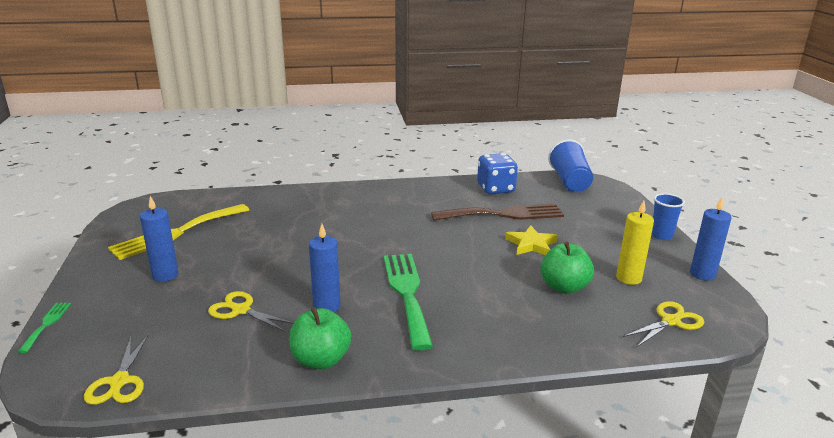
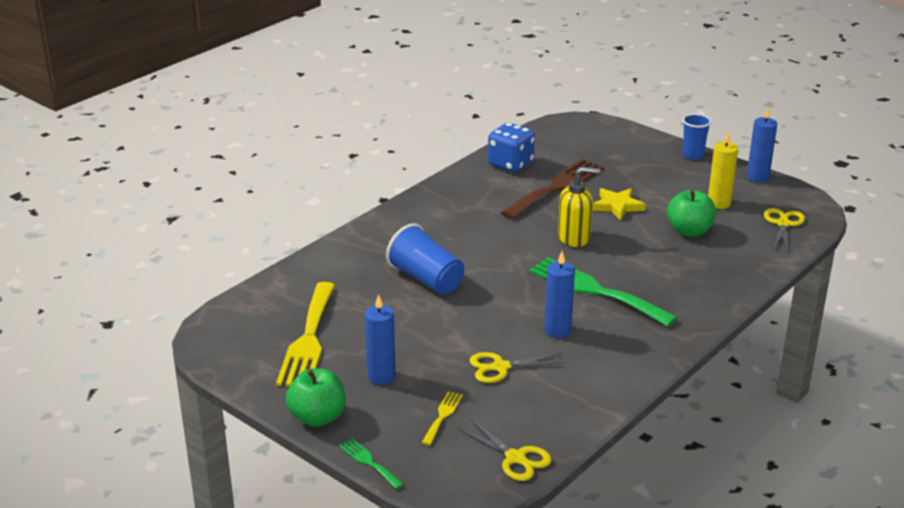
camera: 40 degrees left, 5 degrees up
(143, 321) = (442, 416): none -> yellow fork
(321, 360) = (620, 366): green apple -> green apple (317, 417)
(458, 251) = (574, 238): none -> yellow soap dispenser
(569, 182) = (558, 130): blue cup -> blue cup (426, 279)

